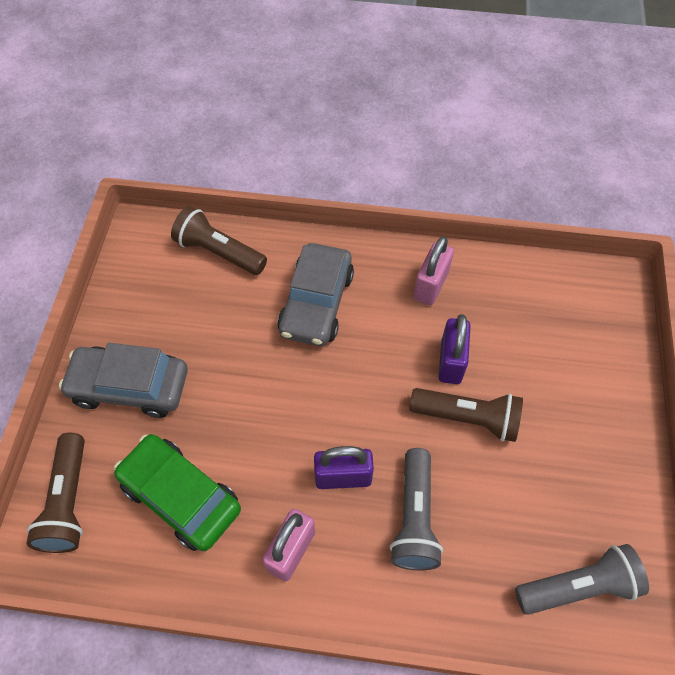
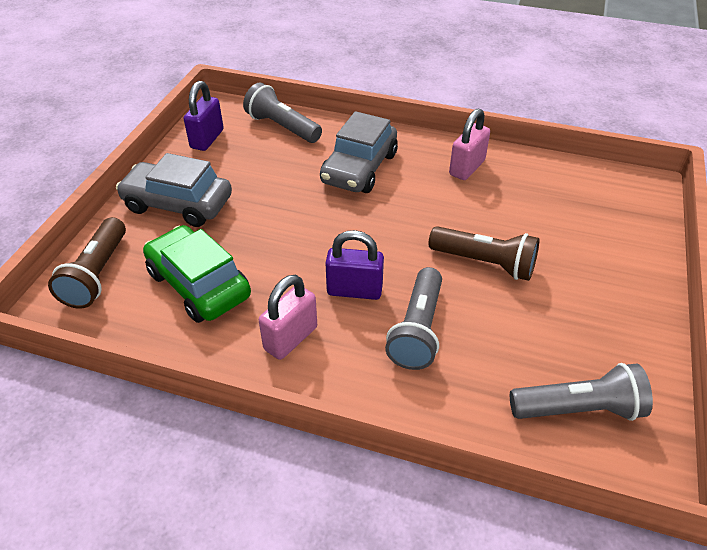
camera: 10 degrees right, 15 degrees down
(219, 252) = (282, 127): brown flashlight -> grey flashlight
(451, 362) = (476, 221): purple padlock -> purple padlock (207, 139)

